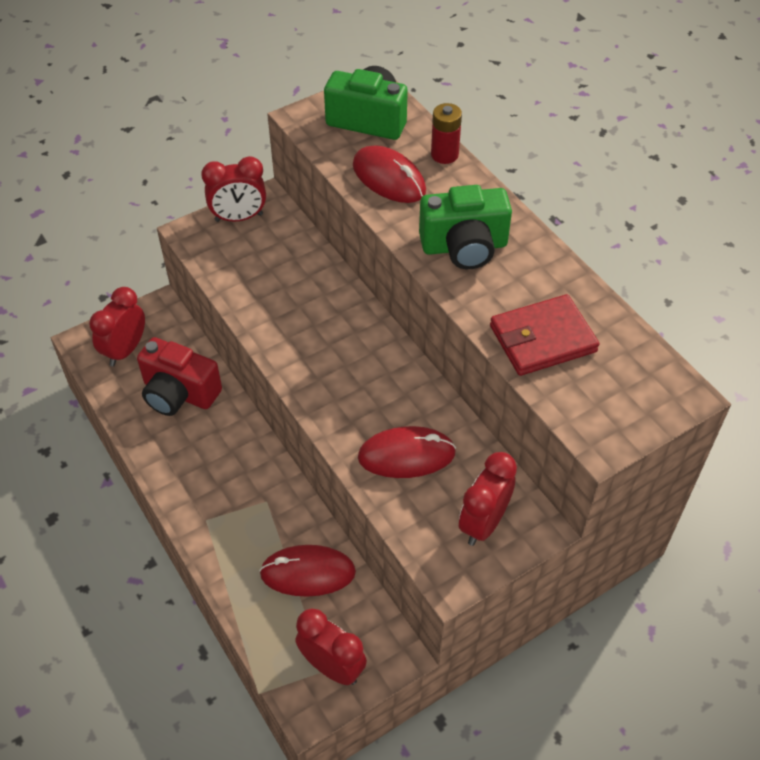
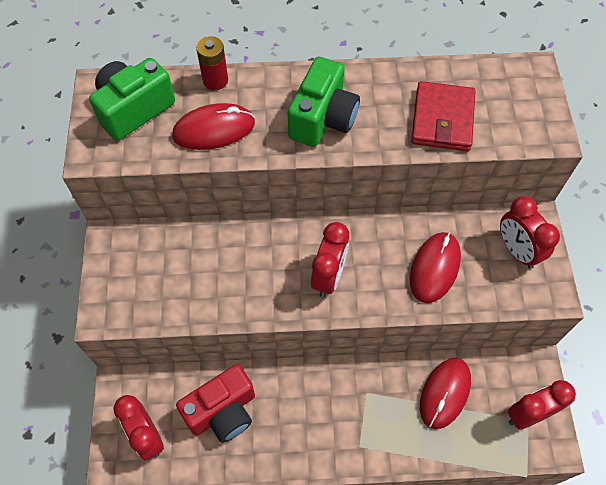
camera: 60 degrees left, 10 degrees up
(239, 218) = (114, 268): red clock -> red clock (328, 276)

